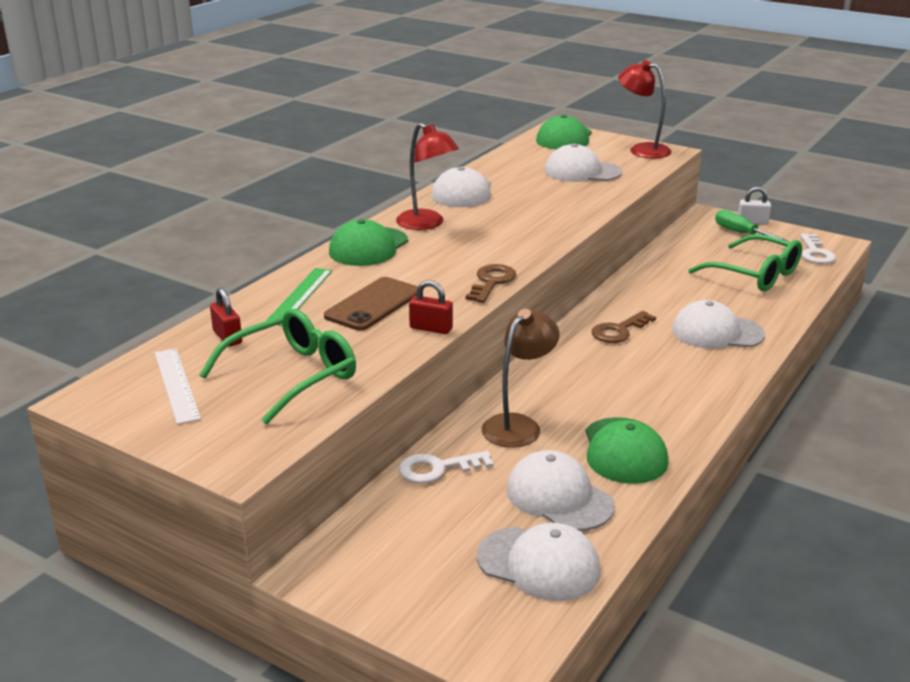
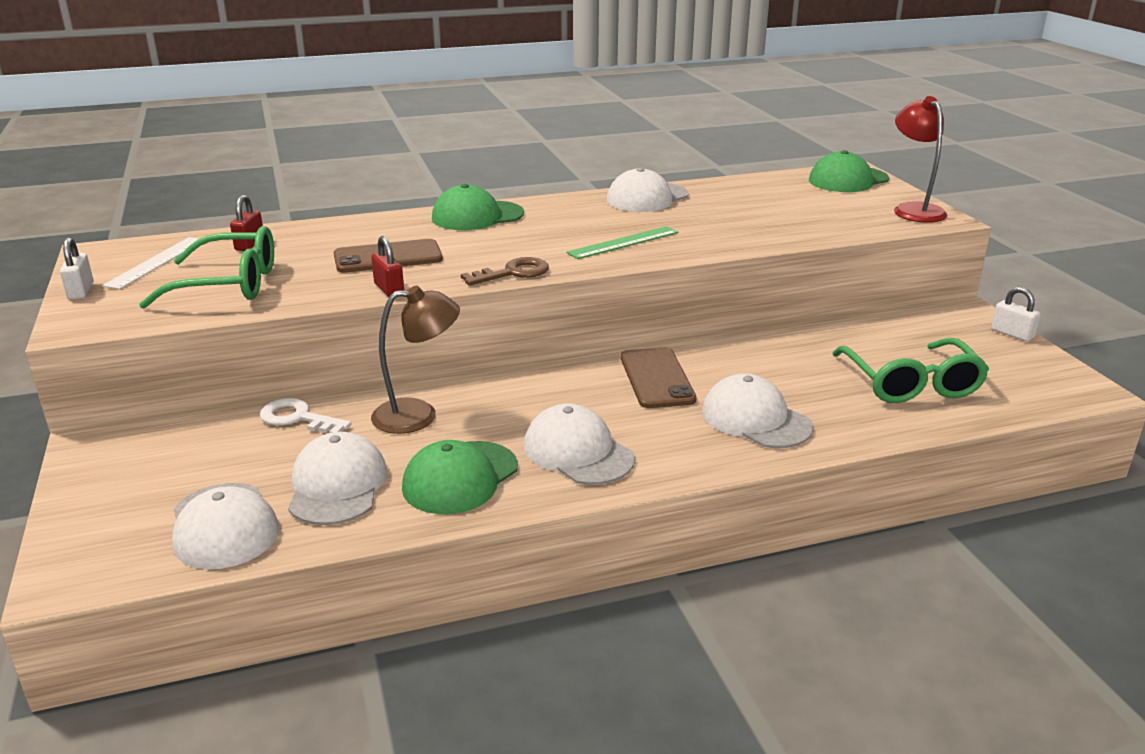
camera: 40 degrees right, 0 degrees up
(165, 436) = (81, 291): none -> white padlock
(300, 296) = (353, 234): green ruler -> green ruler (623, 242)
(427, 224) = (561, 213): red lamp -> none
(582, 172) = (801, 212): white cap -> white cap (578, 452)
(619, 331) = (657, 378): brown key -> brown phone
(741, 233) = (975, 340): green screwdriver -> none
(815, 253) = (1036, 390): white key -> none

